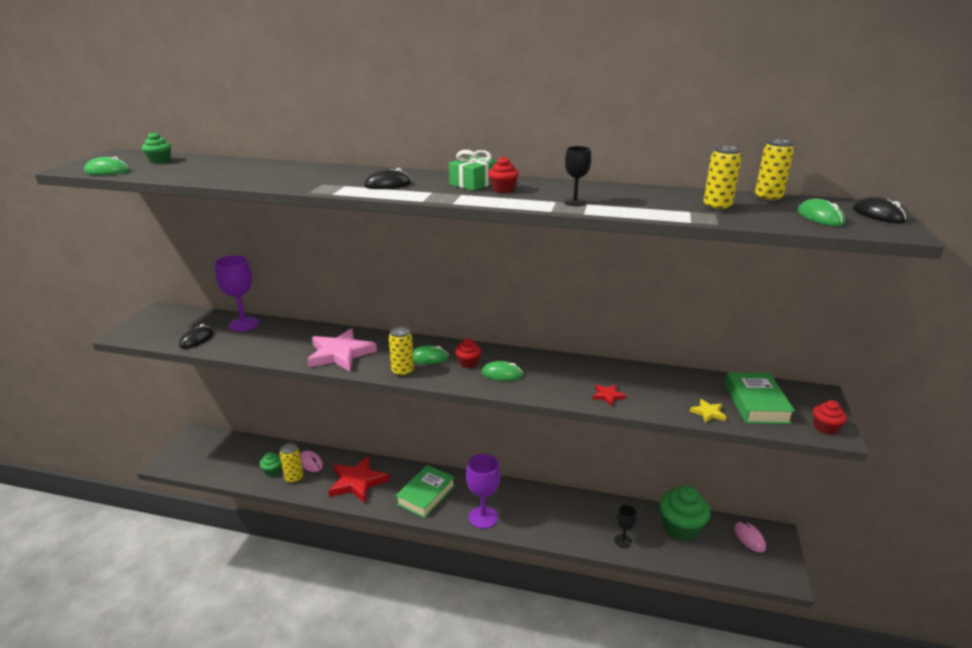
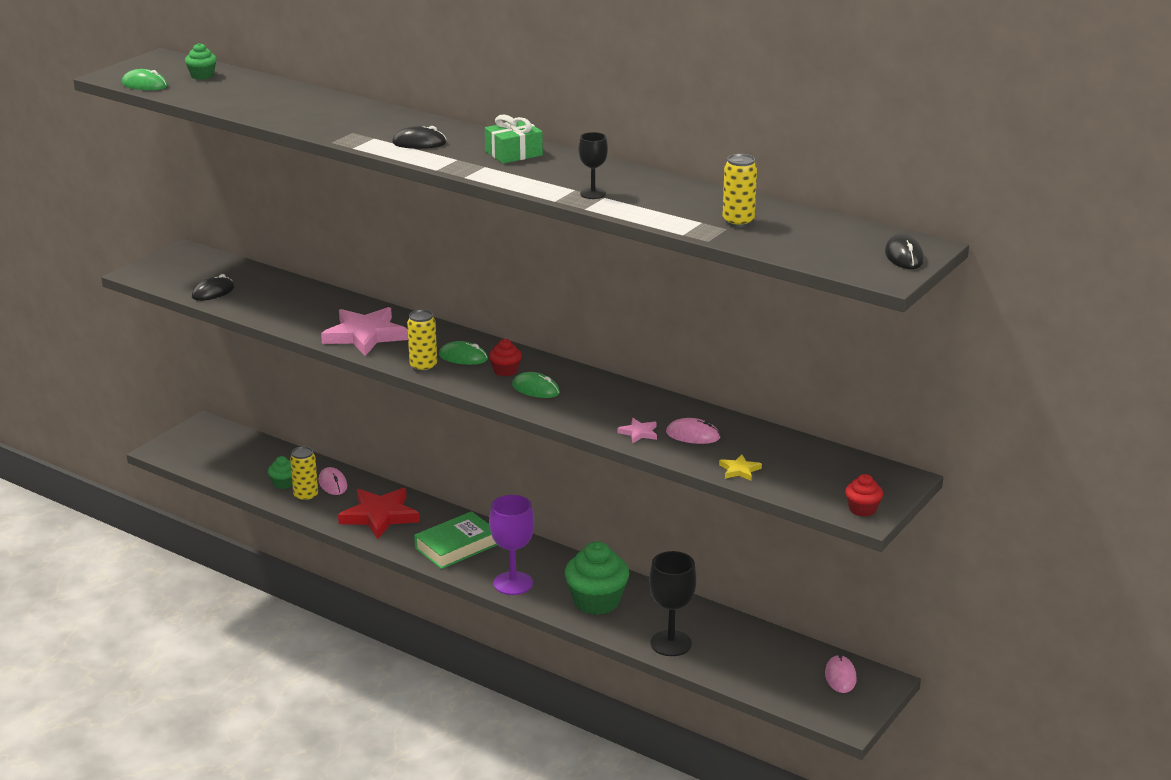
camera: 20 degrees right, 0 degrees up
(244, 324) = (272, 283): purple goblet -> none
(503, 189) = (535, 166): red cupcake -> none
(607, 396) = (639, 433): red star -> pink star
(623, 541) = (671, 643): black goblet -> black goblet, size x1.77
(647, 389) = (693, 435): none -> pink mouse
(680, 527) = (758, 647): green cupcake -> green cupcake (596, 601)
(756, 403) = (809, 472): green book -> none
(768, 199) = (815, 219): yellow can -> none
(820, 217) = (832, 249): green mouse -> none

